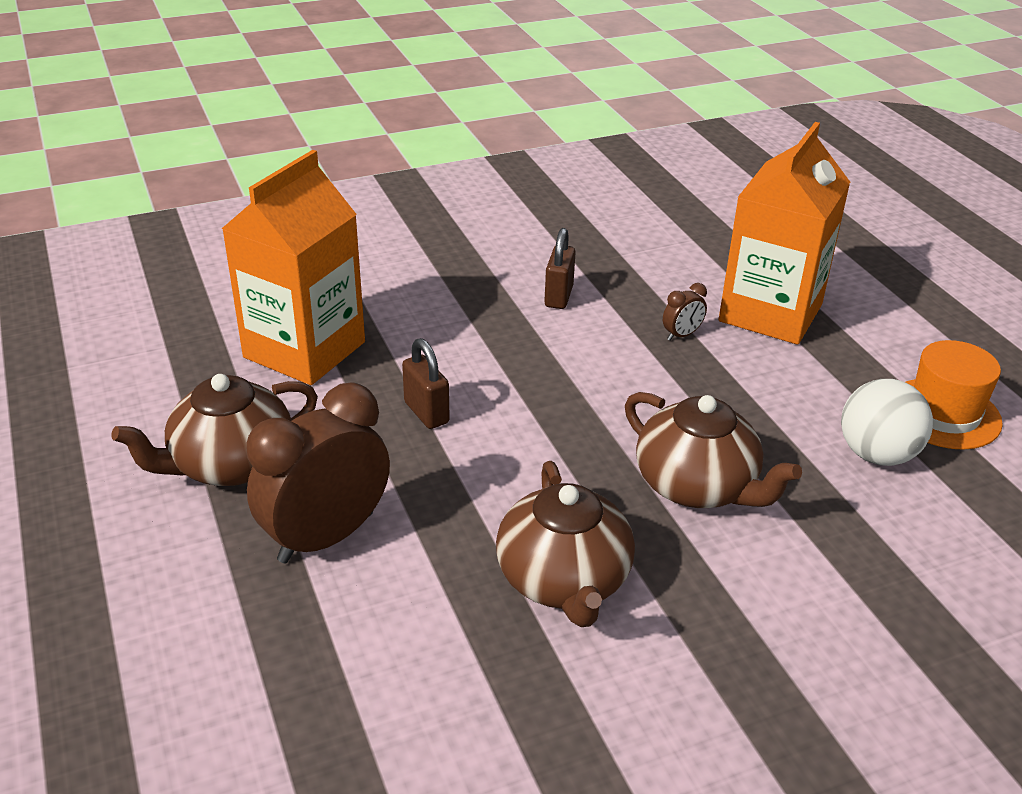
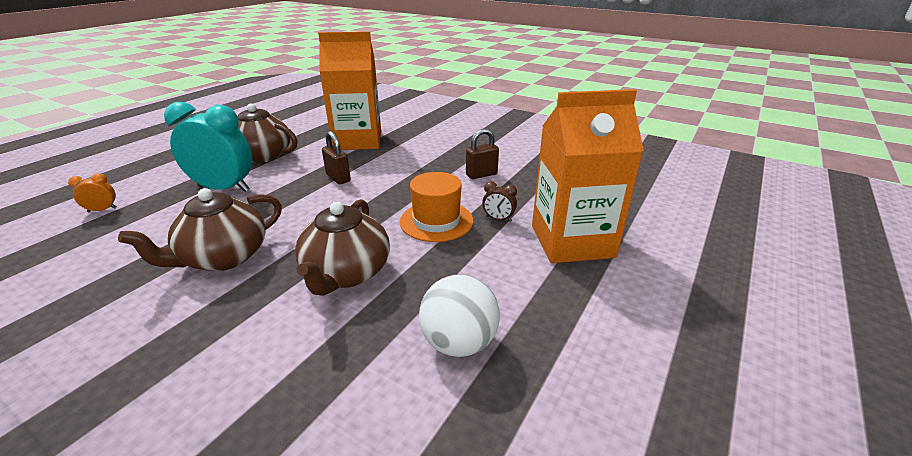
camera: 55 degrees right, 5 degrees down
(247, 700) = (102, 210): none -> orange clock
(326, 537) = (224, 188): brown clock -> turquoise clock
(426, 413) = (338, 178): brown padlock -> brown padlock turned 60 degrees counterclockwise
(943, 413) = (560, 366): orange hat -> orange hat (436, 221)

